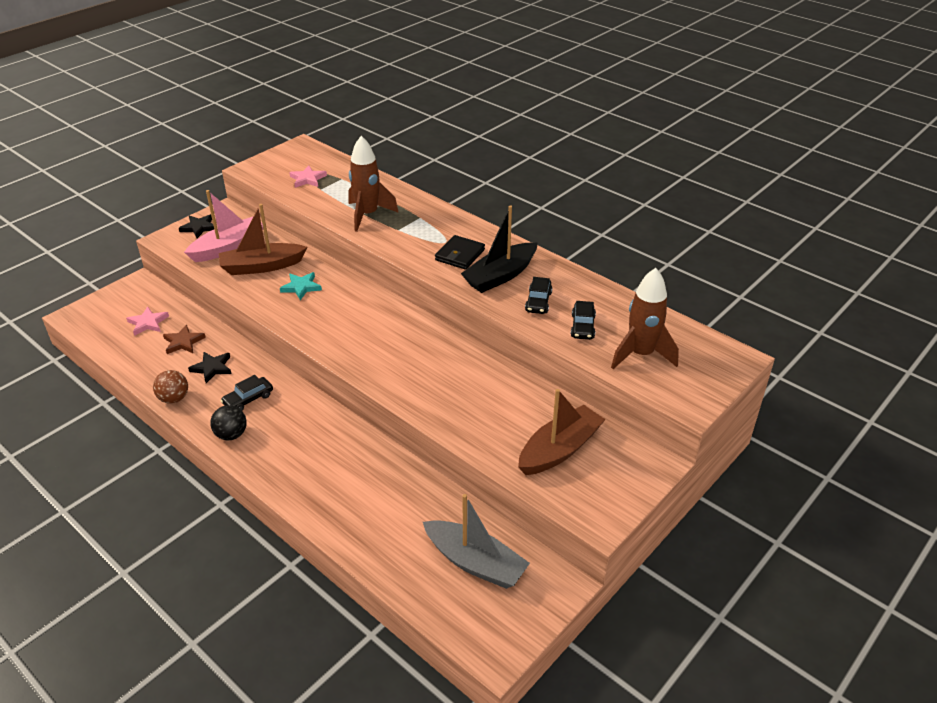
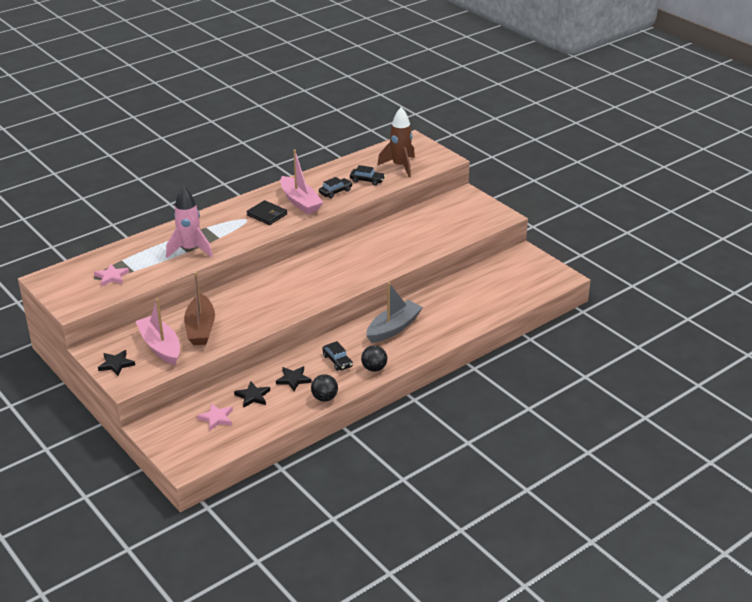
camera: 80 degrees left, 5 degrees down
(174, 398) = (324, 398): brown ball -> black ball
(183, 342) = (253, 396): brown star -> black star
(301, 287) = (240, 308): turquoise star -> none
(368, 215) = (190, 250): brown rocket -> pink rocket
(475, 562) = (505, 277): grey boat -> grey boat (393, 328)
(500, 276) = (300, 202): black boat -> pink boat
(538, 302) = (335, 192): black car -> black car turned 60 degrees counterclockwise
(559, 449) = (448, 221): brown boat -> none

